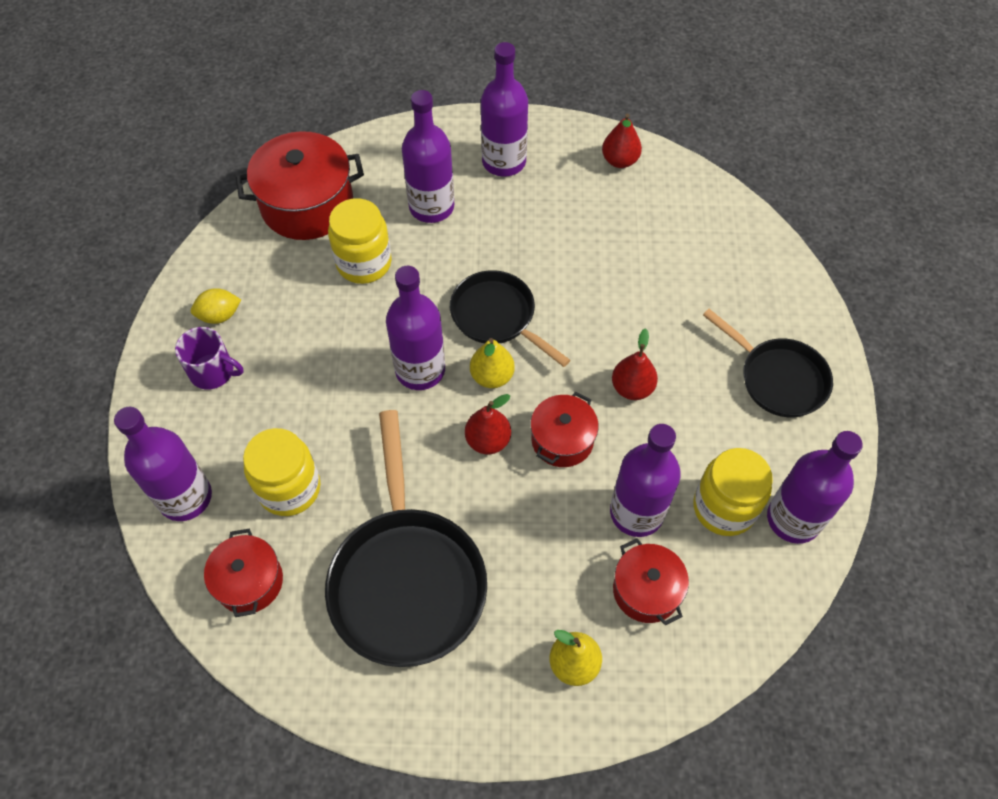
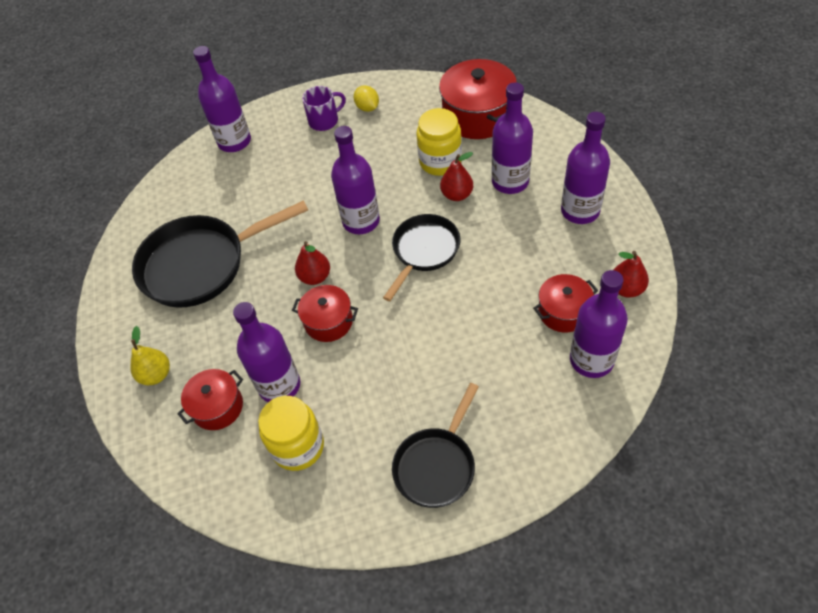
camera: 80 degrees right, 5 degrees down
(213, 372) = (324, 121): purple mug -> purple mug turned 120 degrees counterclockwise
(249, 581) = (186, 189): red pot -> red pot (563, 312)
(289, 488) = (251, 185): yellow jar -> none
(492, 376) = (369, 263): yellow pear -> none
(632, 388) = (389, 356): red pear -> red pear (457, 195)
(793, 519) = (300, 502): purple bottle -> purple bottle (591, 360)

